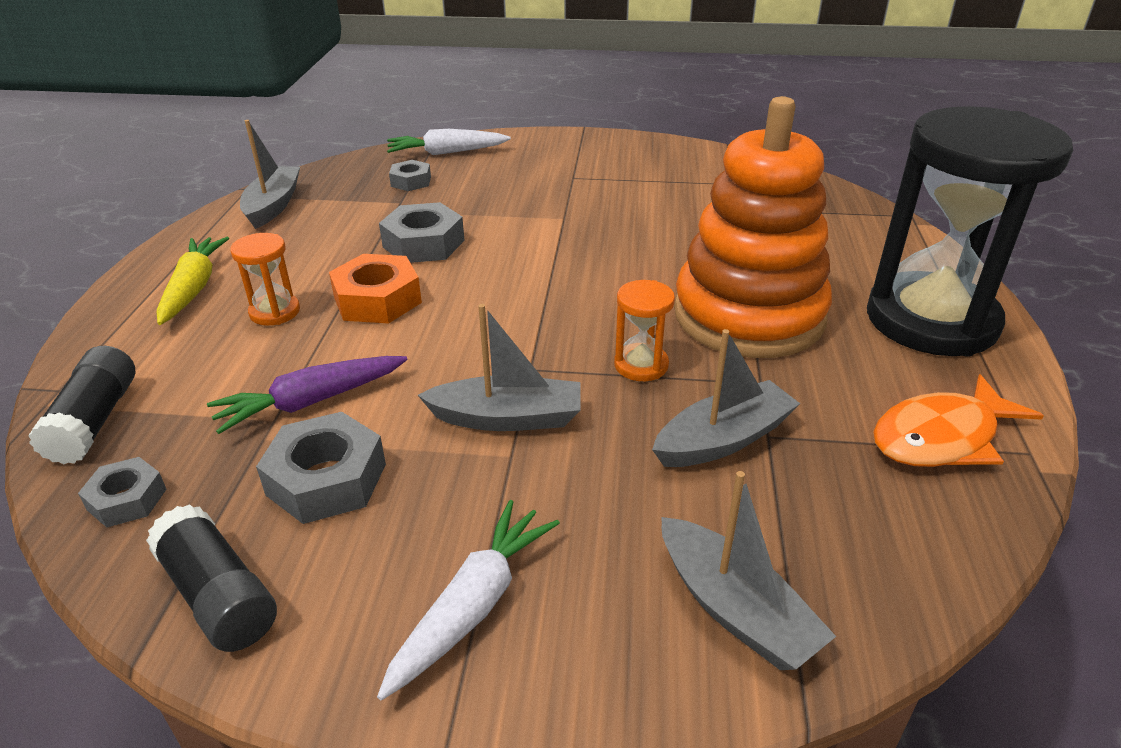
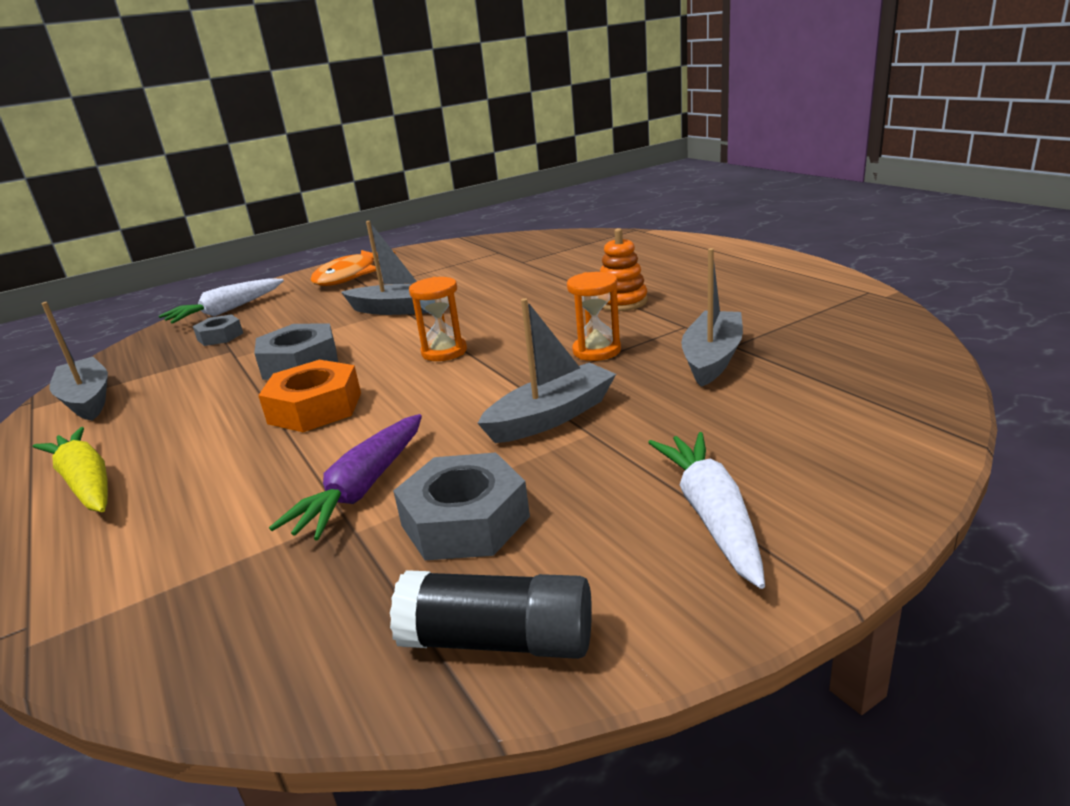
camera: 35 degrees left, 10 degrees down
(95, 421) = (127, 619): black glue stick -> none
(127, 499) = (276, 645): grey nut -> none
(275, 312) = (218, 457): orange hourglass -> orange hourglass (444, 352)
(735, 609) = (860, 422): grey boat -> grey boat (397, 310)
(748, 315) = (622, 302): orange stacking toy -> orange stacking toy, size x0.41
(931, 320) = (727, 264): black hourglass -> none
(941, 437) = (820, 304): orange fish -> orange fish (349, 276)

